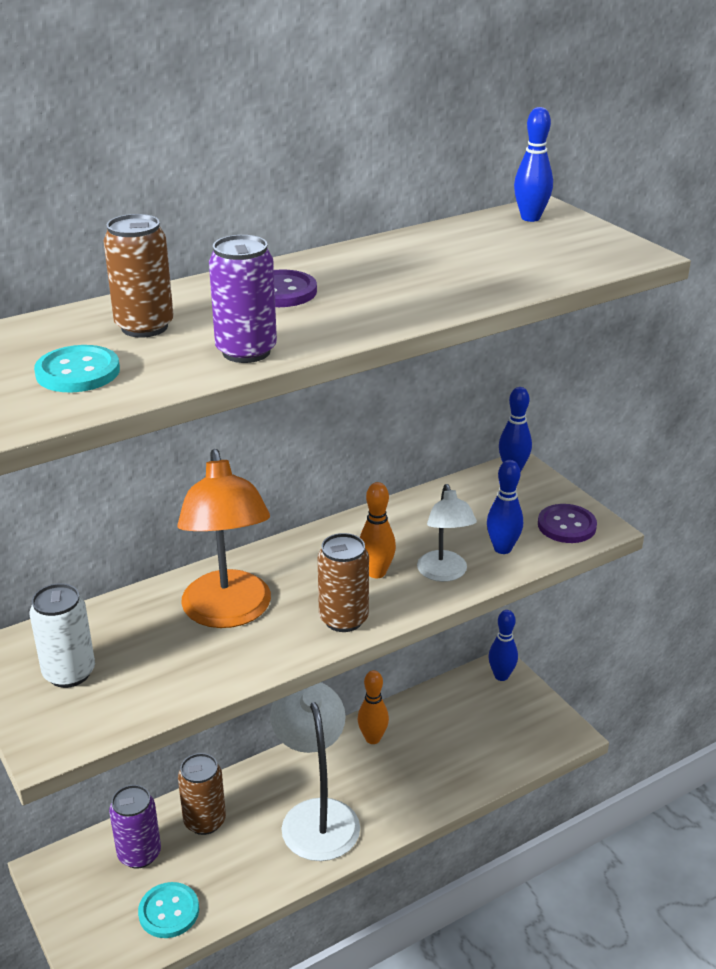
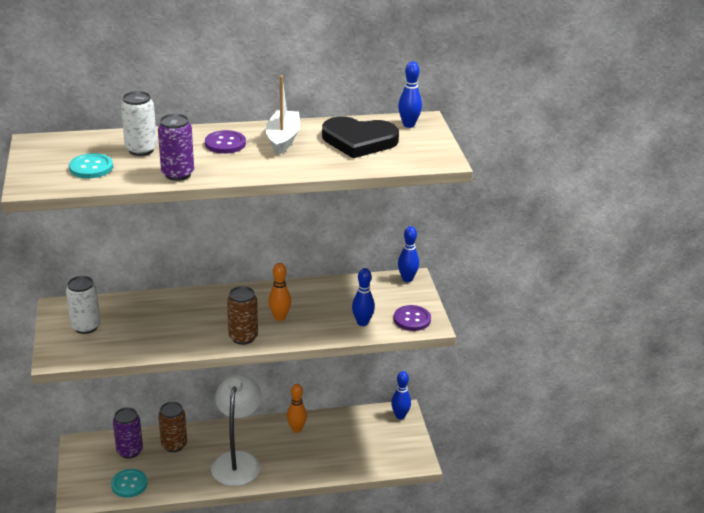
camera: 20 degrees right, 0 degrees up
(144, 327) = (141, 150): brown can -> white can
(228, 613) = (185, 318): orange lamp -> none
(367, 269) = (283, 139): none -> white boat
(444, 573) = (317, 328): white lamp -> none
(484, 250) = (359, 141): none -> black heart

